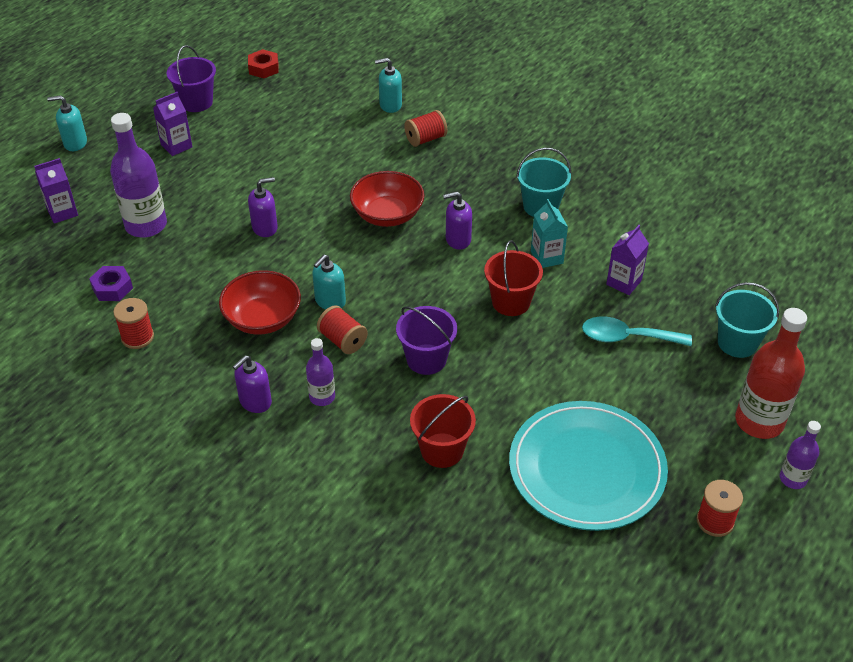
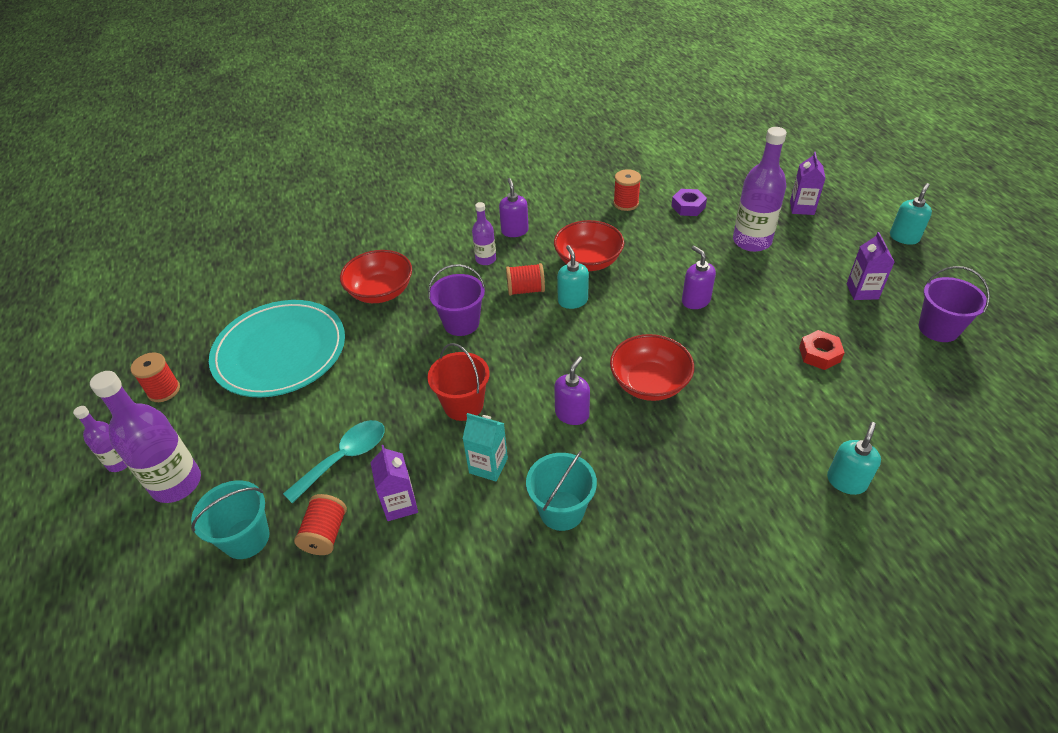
camera: 130 degrees right, 0 degrees up
(263, 68) = (991, 404): red nut -> red nut (819, 354)
(265, 228) = (695, 301): purple soap dispenser -> purple soap dispenser turned 135 degrees clockwise
(425, 139) = (754, 477): red spool -> red spool (325, 534)
(442, 450) = (381, 292): red bucket -> red bowl
(759, 421) = (176, 483): red bottle -> purple bottle

